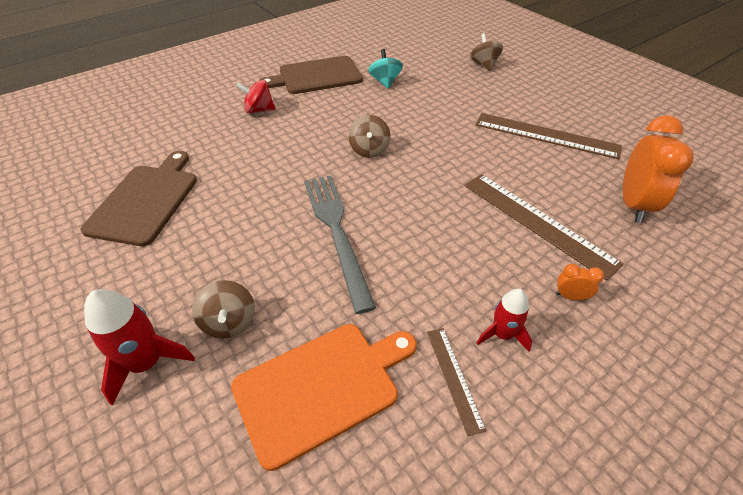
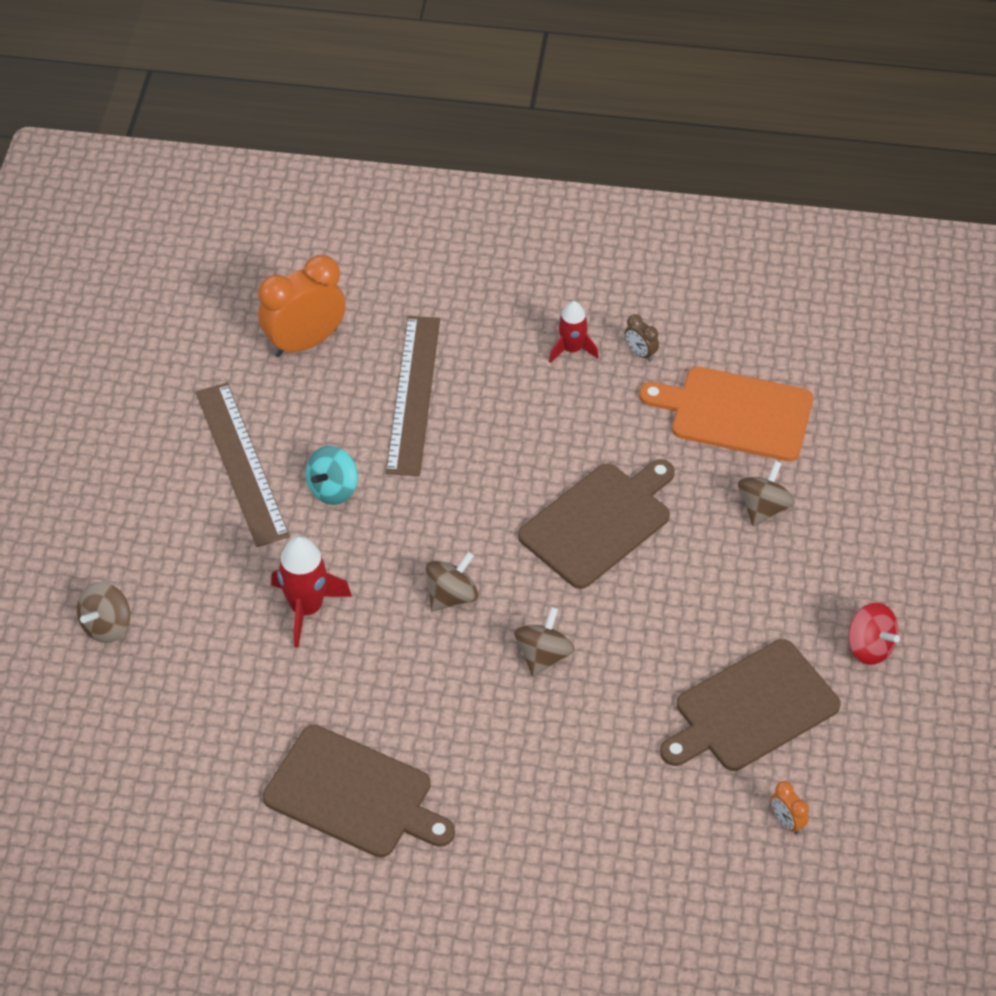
camera: 135 degrees left, 5 degrees up
(146, 363) = (848, 521): red rocket -> red rocket (306, 608)
(259, 110) = (504, 777): red spinning top -> red spinning top (869, 647)
(292, 156) = (543, 655): none -> brown spinning top
(336, 232) = (599, 522): grey fork -> brown cutting board
(385, 82) = (281, 702): turquoise spinning top -> turquoise spinning top (333, 489)
(454, 378) = (640, 353): brown ruler -> brown clock
(570, 296) = (484, 331): orange clock -> orange clock (787, 821)

